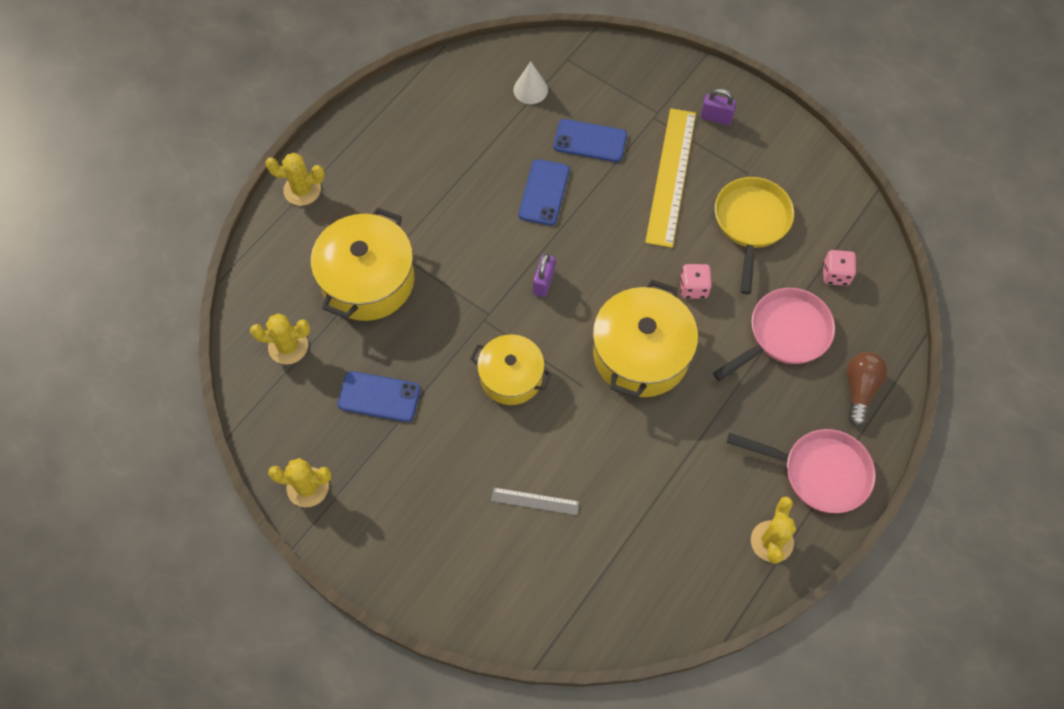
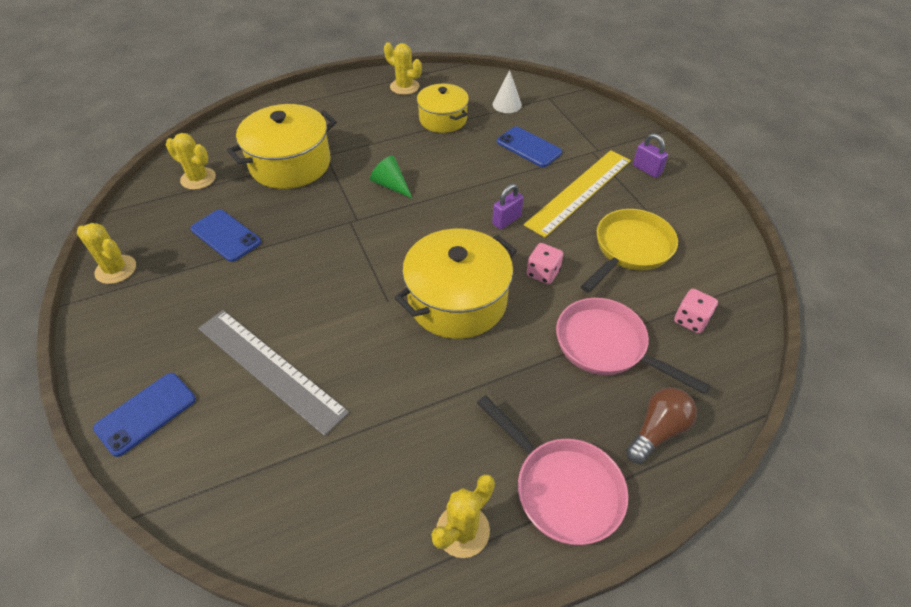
camera: 30 degrees right, 15 degrees down
(302, 190) = (298, 101): yellow cactus -> yellow cactus (404, 87)
(490, 256) = (391, 185): none -> green cone
(511, 377) = (335, 268): yellow pot -> yellow pot (443, 119)
(535, 501) = (270, 368): grey ruler -> grey ruler, size x2.10
(543, 282) = (417, 217): purple padlock -> purple padlock (506, 220)
(544, 192) = (466, 163): blue phone -> blue phone (146, 414)
(784, 334) = (606, 346): pink pan -> pink pan turned 135 degrees counterclockwise

